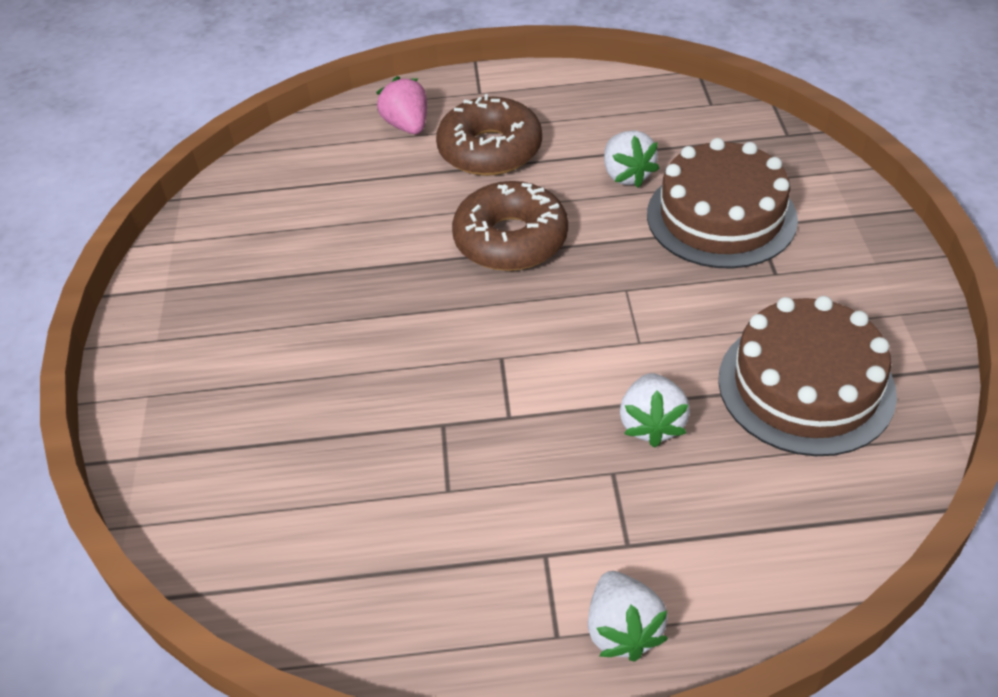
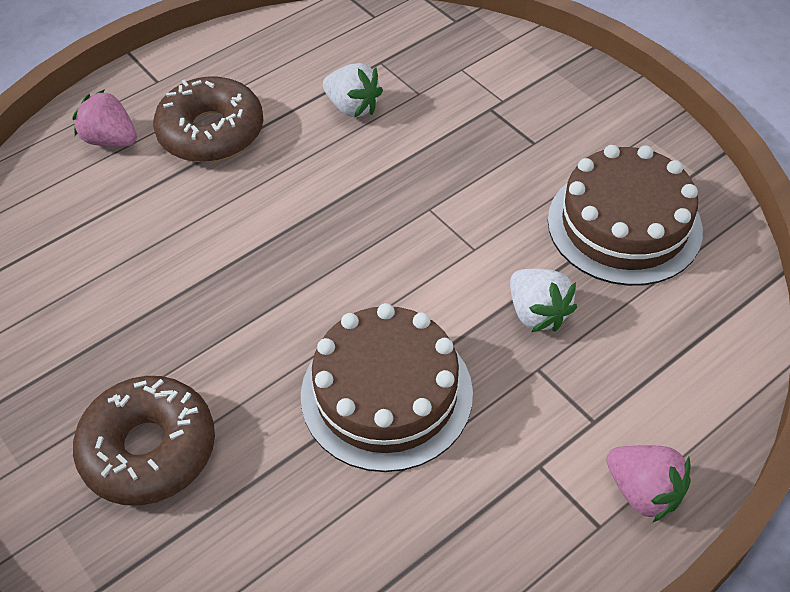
camera: 35 degrees left, 5 degrees up
(511, 239) = (297, 208): brown donut -> brown donut (149, 449)
(623, 630) = (643, 491): white strawberry -> pink strawberry
(721, 216) = (457, 112): brown cake -> brown cake (386, 393)

